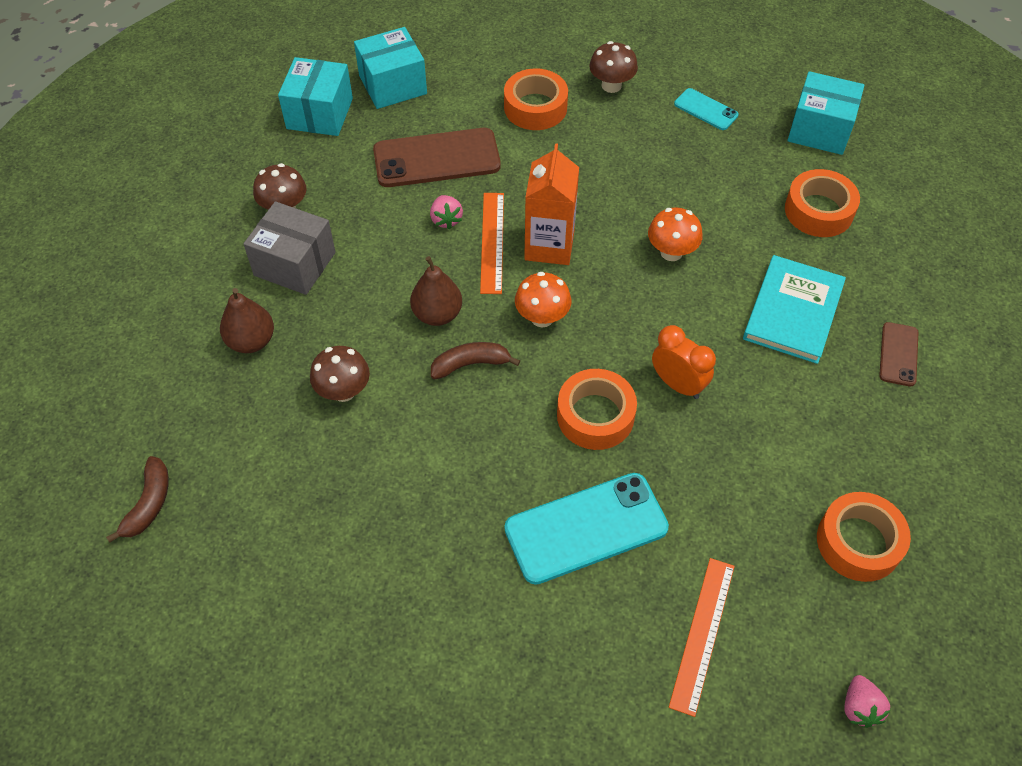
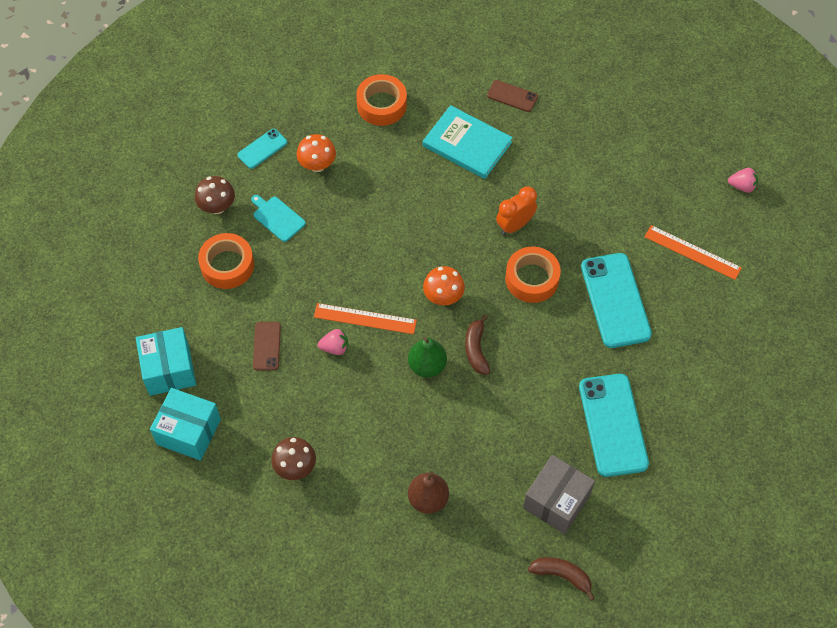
camera: 80 degrees left, 5 degrees up
(295, 264) = (356, 463): grey box -> grey box (556, 501)
(343, 391) = (485, 436): brown mushroom -> none
(379, 545) = (613, 425): none -> turquoise phone
(436, 158) = (267, 346): brown phone -> brown phone, size x0.52
(437, 314) = (427, 365): brown pear -> green pear
(549, 246) = (377, 280): orange carton -> none
(613, 139) = (277, 218): none -> turquoise cutting board
(671, 252) = (400, 203): orange mushroom -> orange mushroom (317, 165)
(819, 130) = (303, 82): turquoise box -> none
(858, 542) = (642, 157): orange tape -> none

